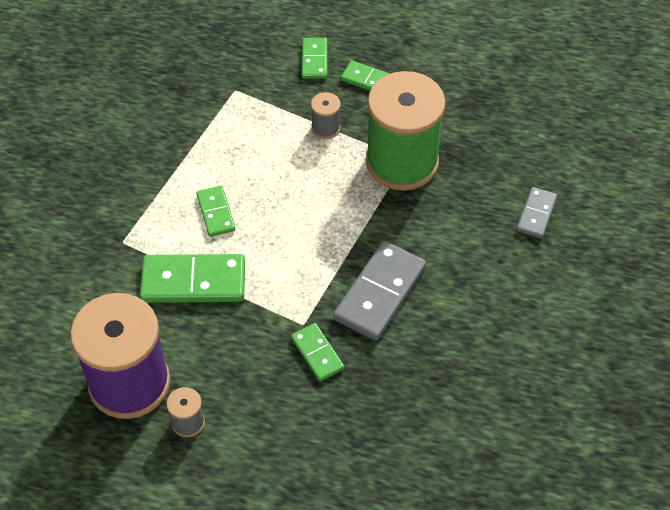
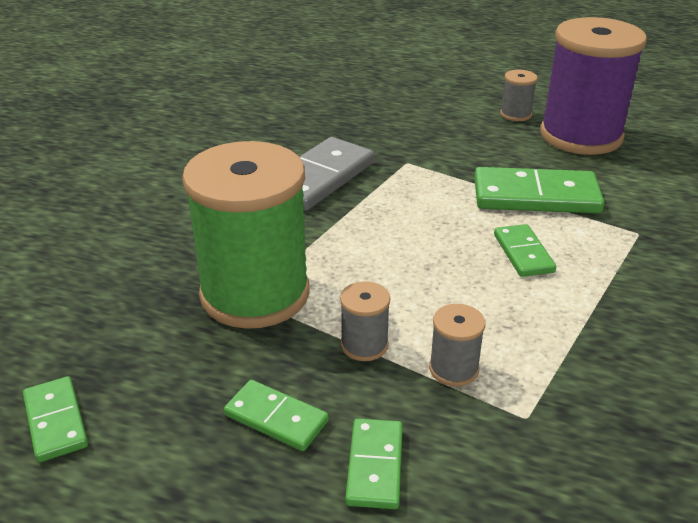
camera: 175 degrees left, 20 degrees down
(272, 115) = (453, 369): none -> grey spool
(317, 353) = (393, 144): green domino -> green domino (55, 421)
(536, 214) = (100, 230): grey domino -> none

